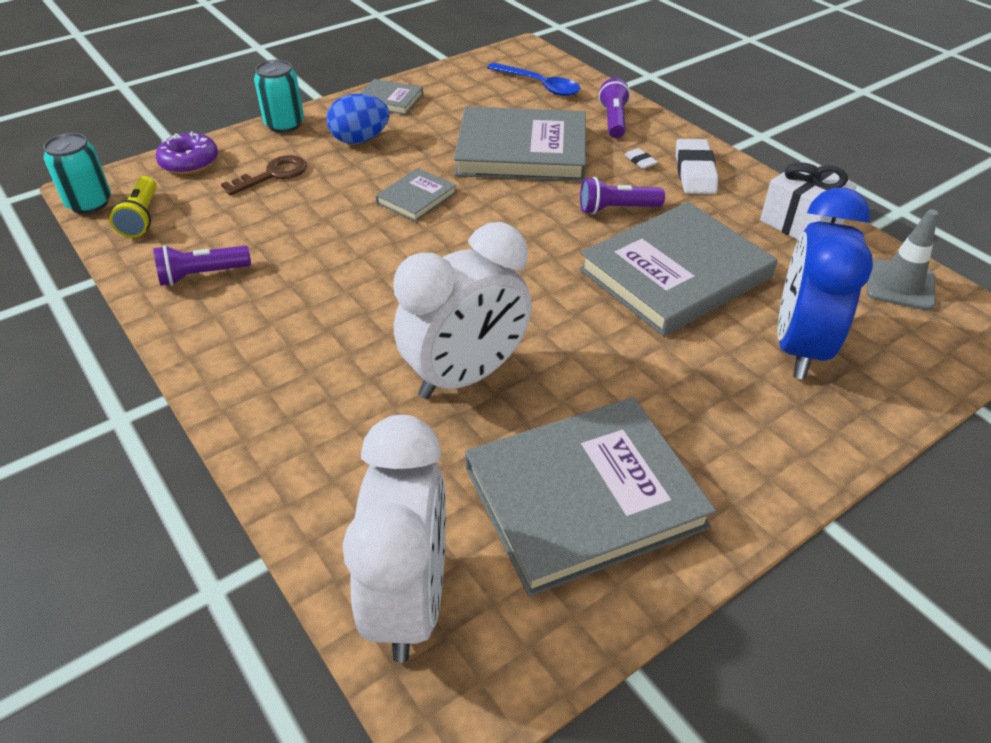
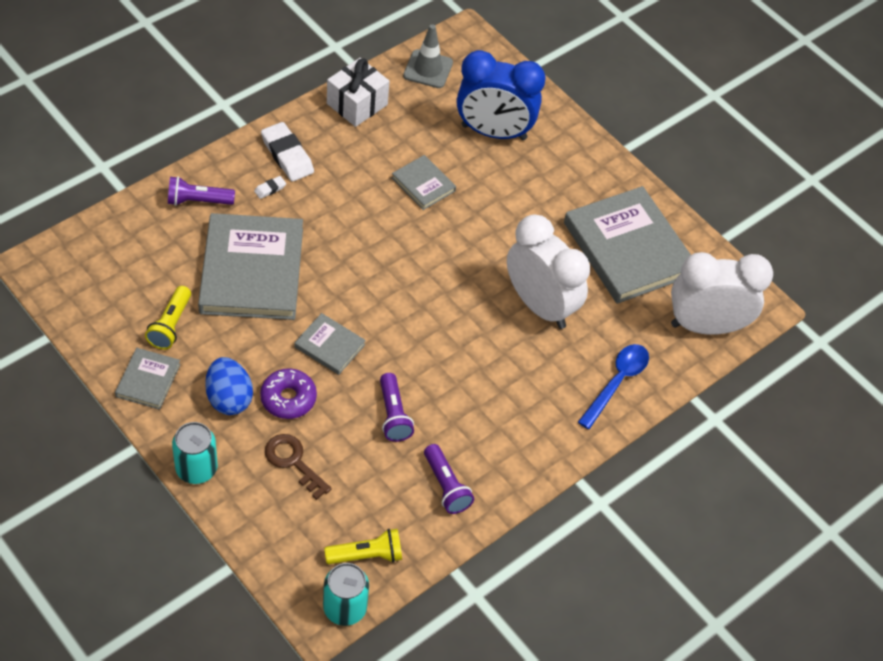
camera: 100 degrees left, 10 degrees up
(189, 162) = (270, 539): purple donut -> purple donut (288, 398)
(453, 109) = (170, 325): none -> yellow flashlight
(539, 85) = (124, 254): blue spoon -> blue spoon (617, 383)
(616, 209) = (342, 211): purple flashlight -> purple flashlight (393, 415)
(675, 273) = (423, 184): grey book -> grey book, size x0.47
(695, 172) = (287, 155): white eraser -> white eraser turned 60 degrees clockwise

